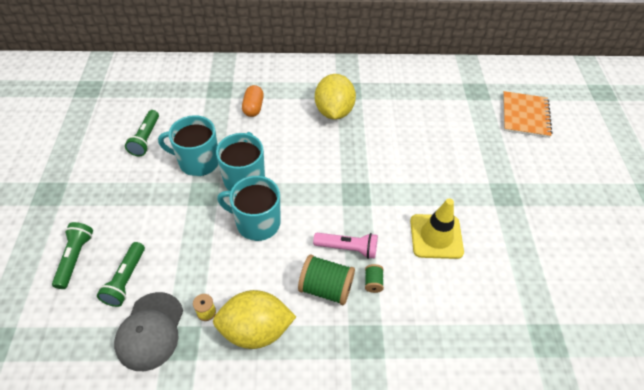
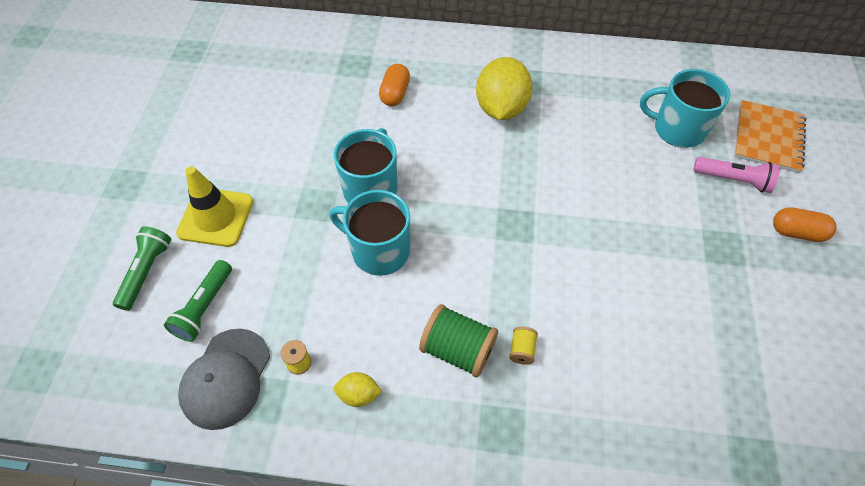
camera: 10 degrees right, 5 degrees up
(146, 139) = (252, 123): green flashlight -> none
(198, 161) = (314, 160): turquoise mug -> turquoise mug (677, 129)
(255, 330) = (358, 394): yellow lemon -> yellow lemon, size x0.46
(348, 248) = (494, 299): pink flashlight -> pink flashlight (733, 180)
(373, 282) = (522, 350): green spool -> yellow spool
(436, 236) = (617, 296): yellow traffic cone -> yellow traffic cone (216, 217)
(554, 178) = (796, 232): none -> orange capsule

